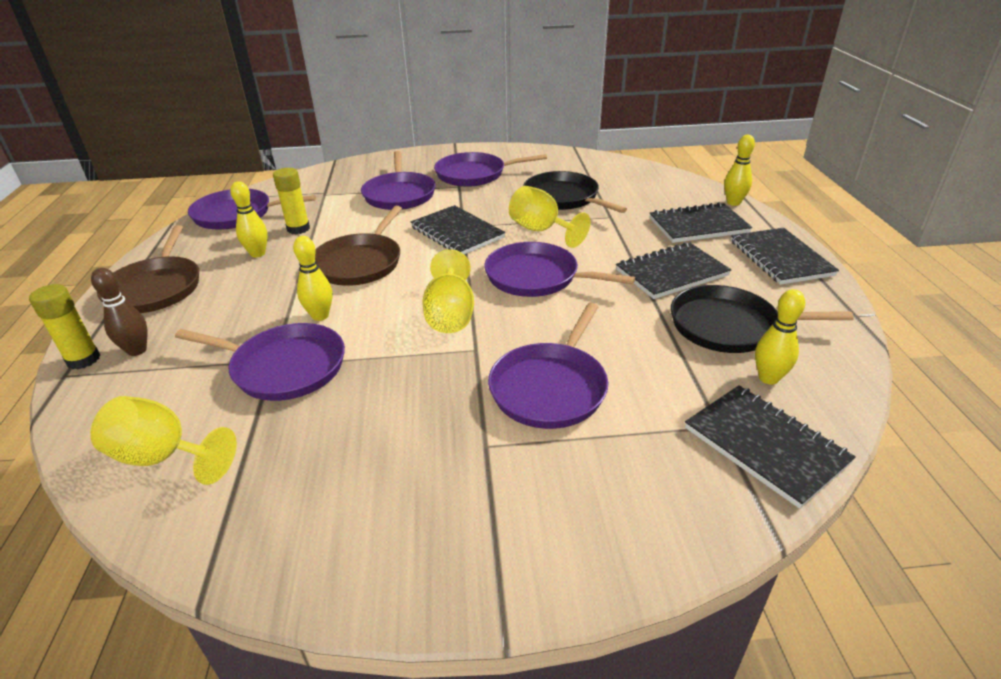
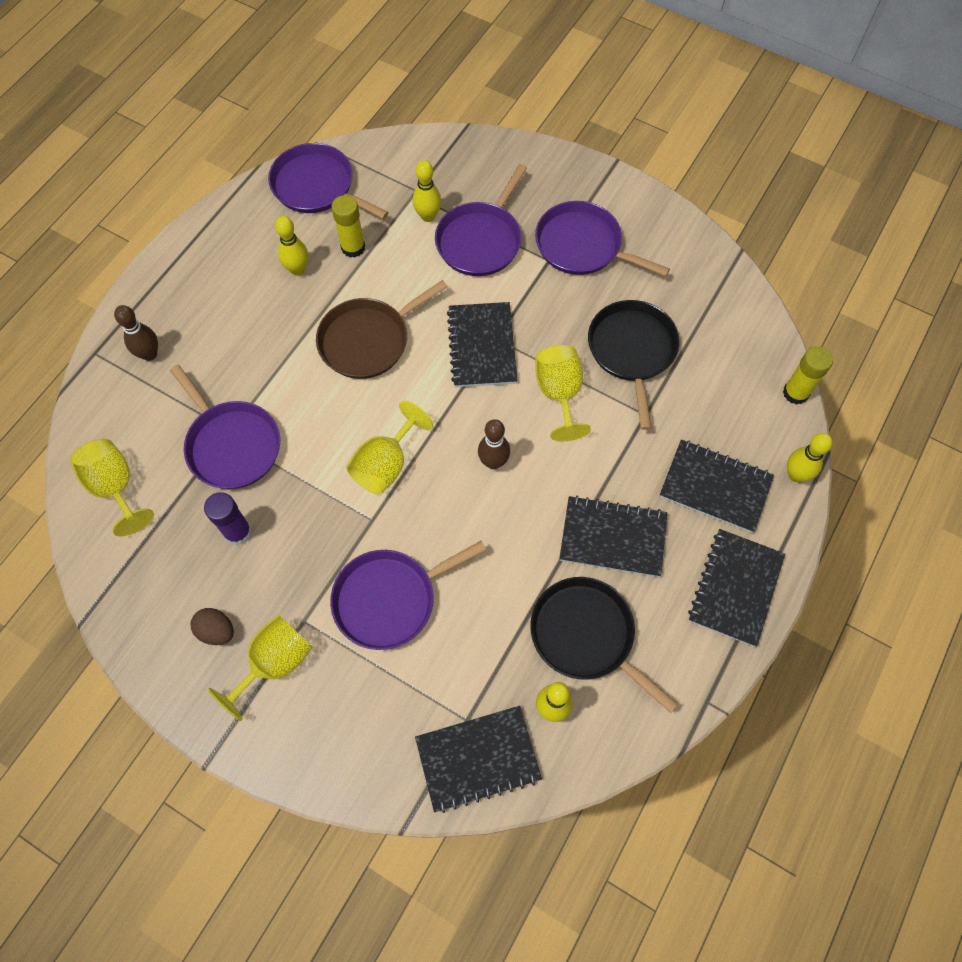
camera: 35 degrees right, 30 degrees up
(83, 360) = (112, 342): yellow glue stick -> yellow glue stick (795, 393)
(156, 288) = (198, 273): brown pan -> none
(320, 316) = (292, 397): yellow bowling pin -> yellow bowling pin (428, 216)
(347, 420) = (238, 532): none -> purple glue stick
(396, 507) = (217, 631): none -> brown egg
(490, 495) = (275, 663): none -> yellow goblet
(536, 277) = (493, 462): purple pan -> brown bowling pin
(765, 445) = (478, 758): black notebook -> black notebook turned 75 degrees clockwise

